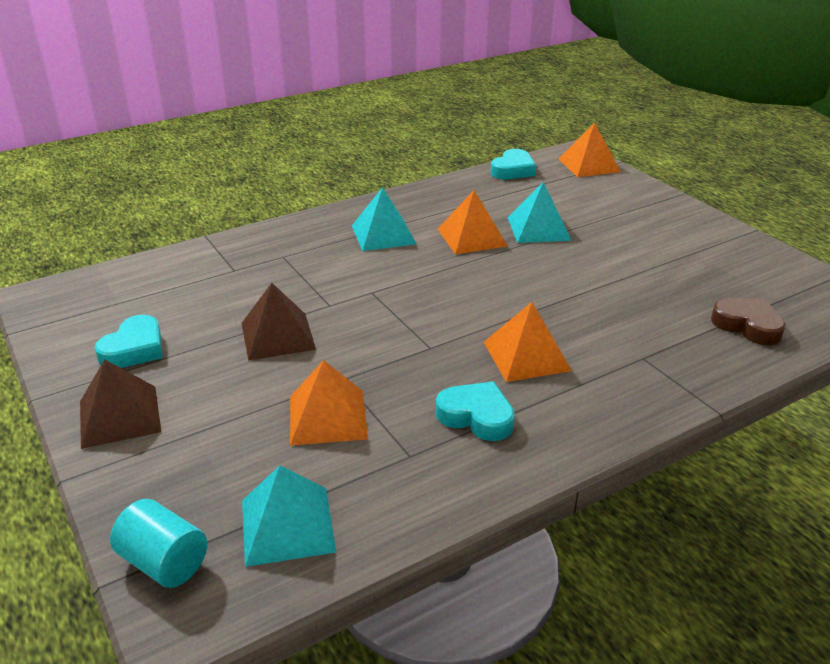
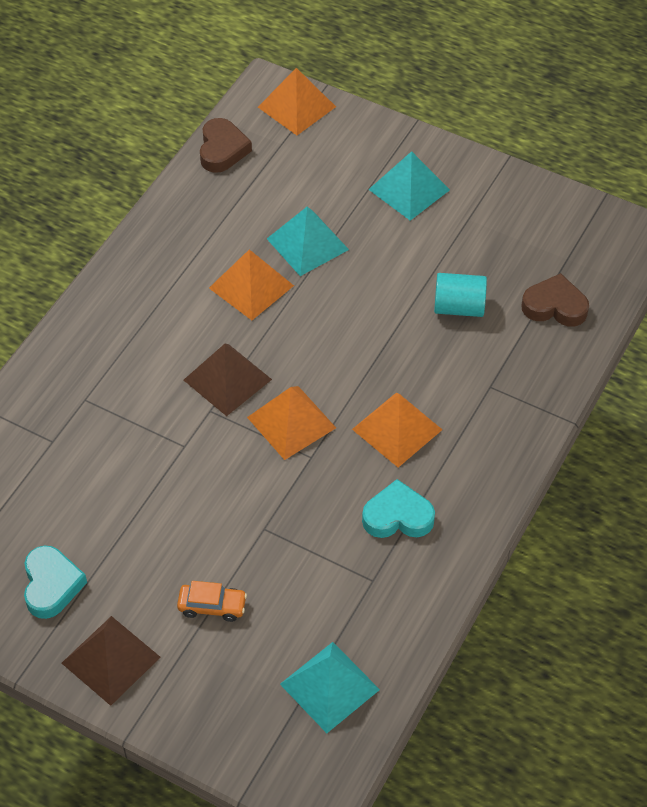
camera: 30 degrees left, 20 degrees up
(164, 562) = (268, 760): turquoise cylinder -> turquoise cylinder (459, 307)
(243, 414) = (212, 606): none -> orange car
(278, 336) = (168, 507): brown pyramid -> brown pyramid (227, 379)
(328, 416) = (282, 574): orange pyramid -> orange pyramid (291, 422)
(383, 234) = (161, 321): turquoise pyramid -> turquoise pyramid (409, 189)
(513, 170) = (222, 150): turquoise heart -> brown heart

